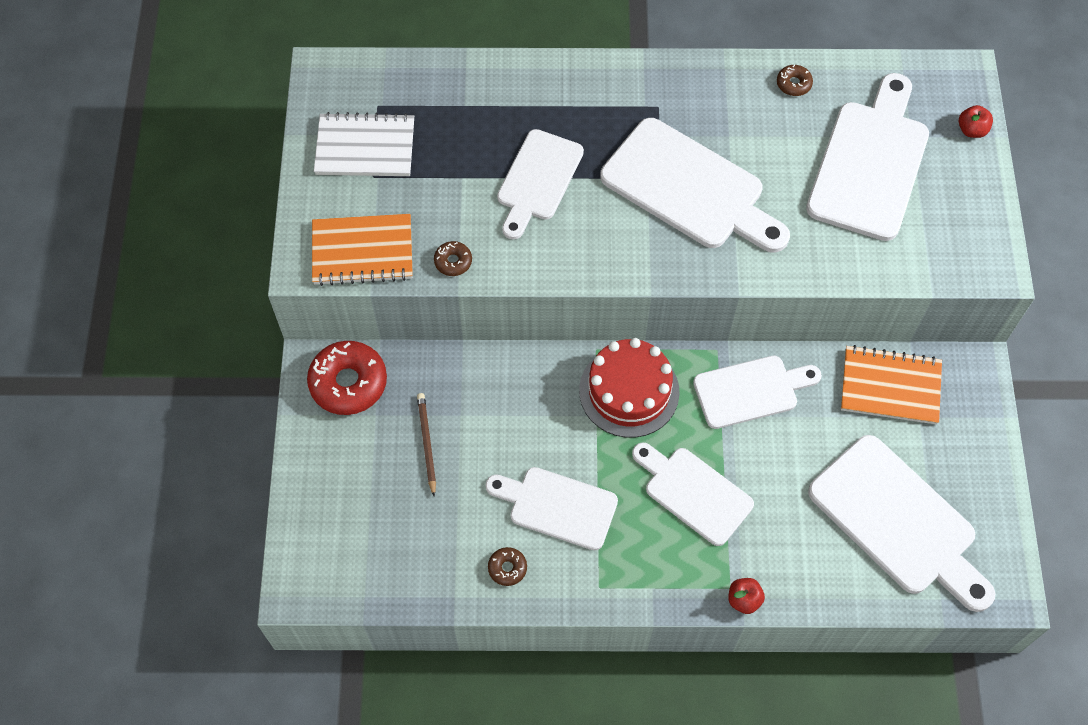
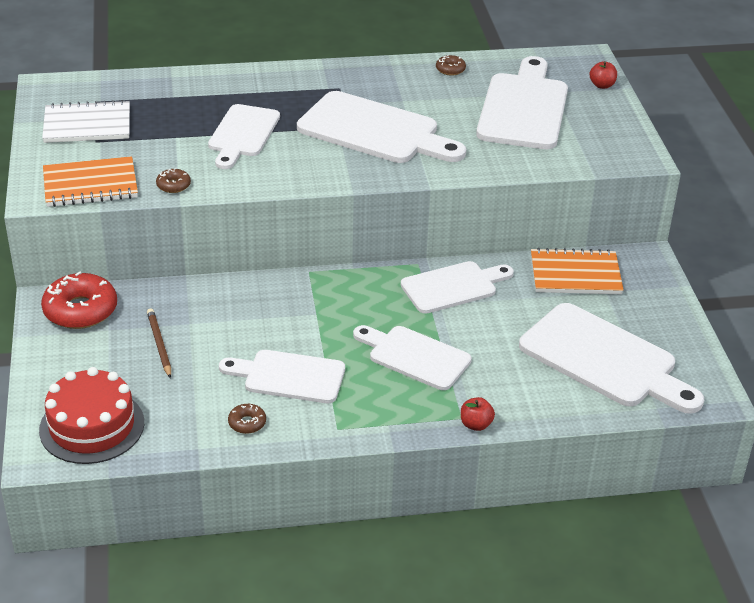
camera: 10 degrees left, 25 degrees down
(629, 391) = (343, 295): red cake -> red cake (92, 426)

